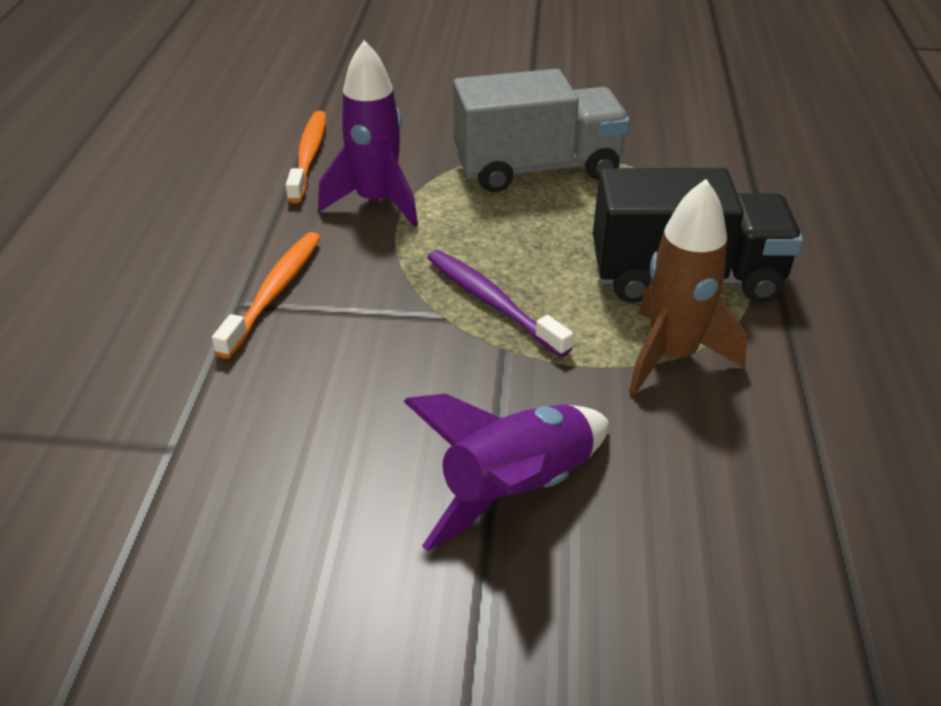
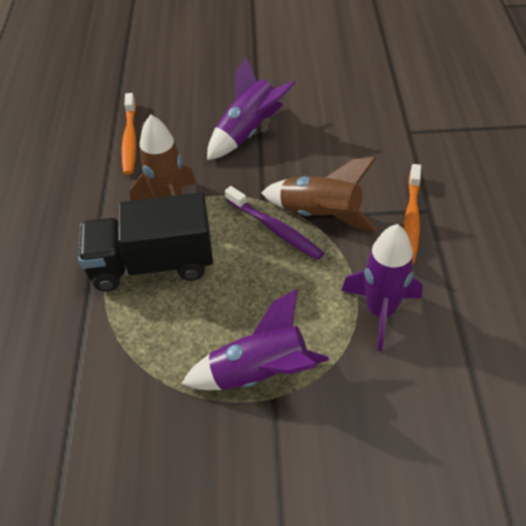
camera: 175 degrees right, 10 degrees up
(308, 156) = (462, 364): orange toothbrush -> orange toothbrush (130, 139)
(415, 314) = (320, 215): none -> brown rocket
(537, 168) = (259, 372): grey truck -> purple rocket

